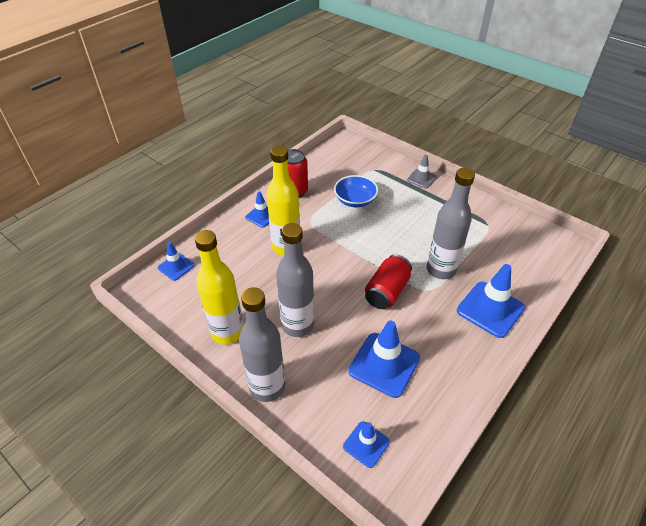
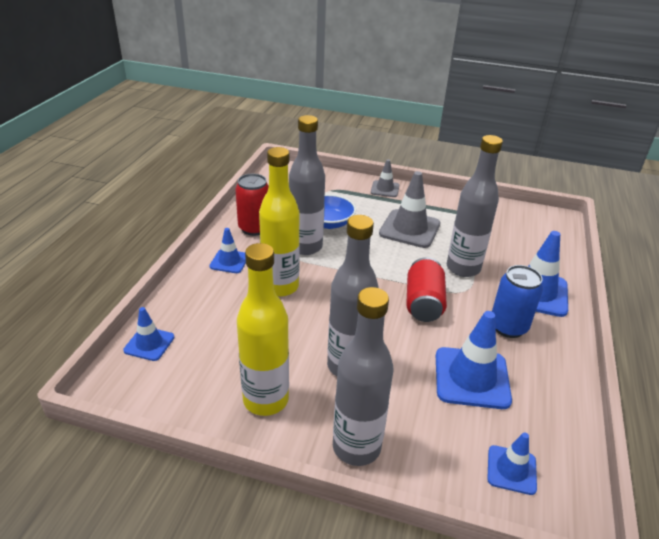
camera: 25 degrees left, 10 degrees down
(324, 217) = (305, 247): none -> grey bottle
(418, 222) = (409, 229): none -> grey traffic cone
(443, 332) = (508, 327): none -> blue can

